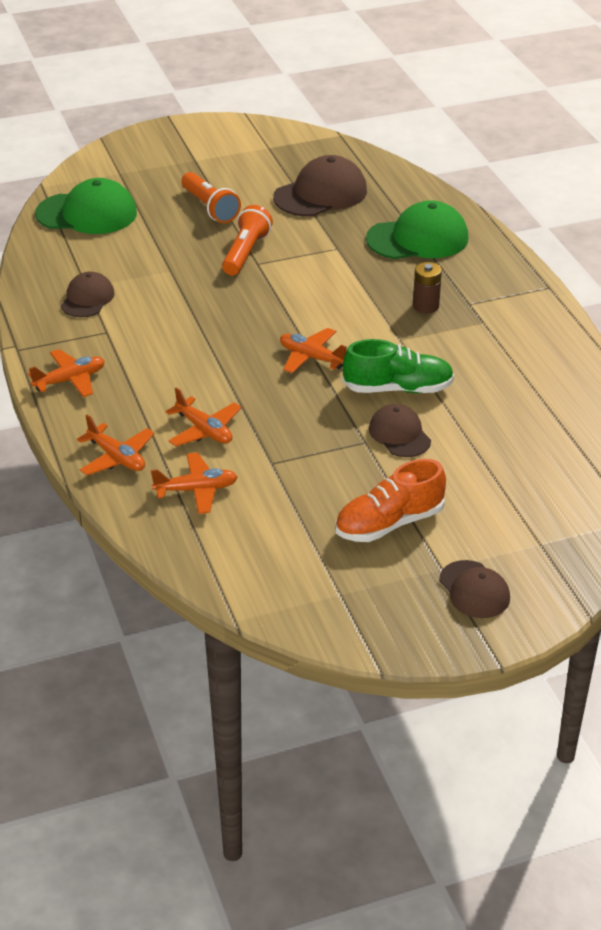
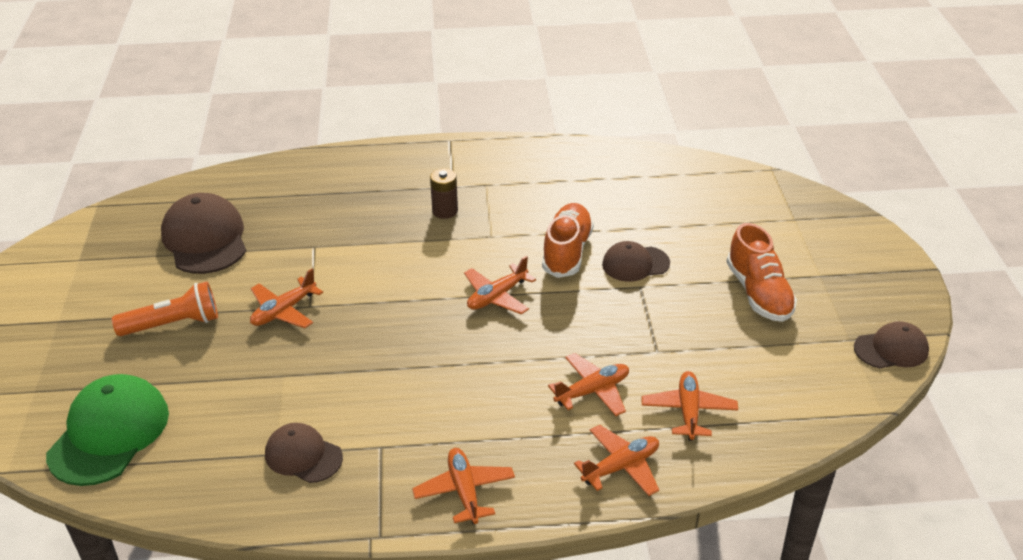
camera: 75 degrees left, 0 degrees up
(245, 253) = (284, 311): orange flashlight -> orange plane
(398, 388) = (567, 252): green shoe -> orange shoe
(418, 239) = (330, 194): green cap -> none
(474, 590) = (848, 263): brown cap -> brown cap (891, 349)

